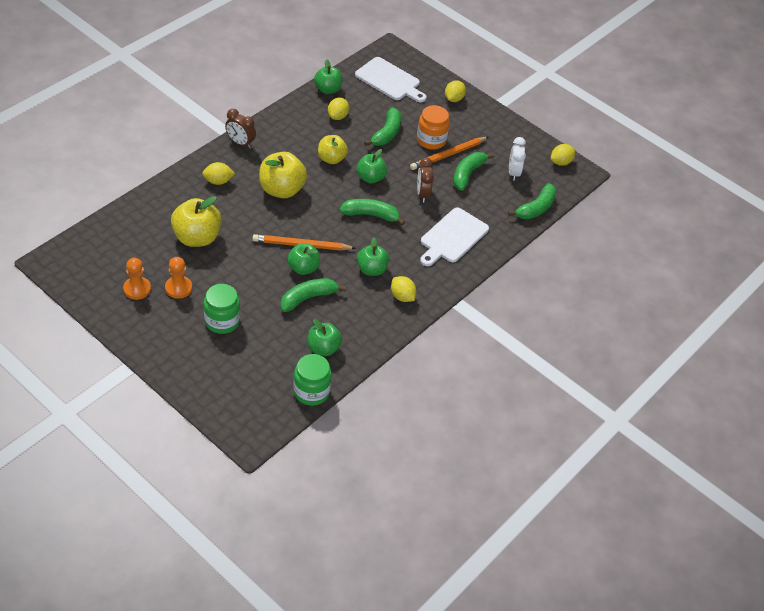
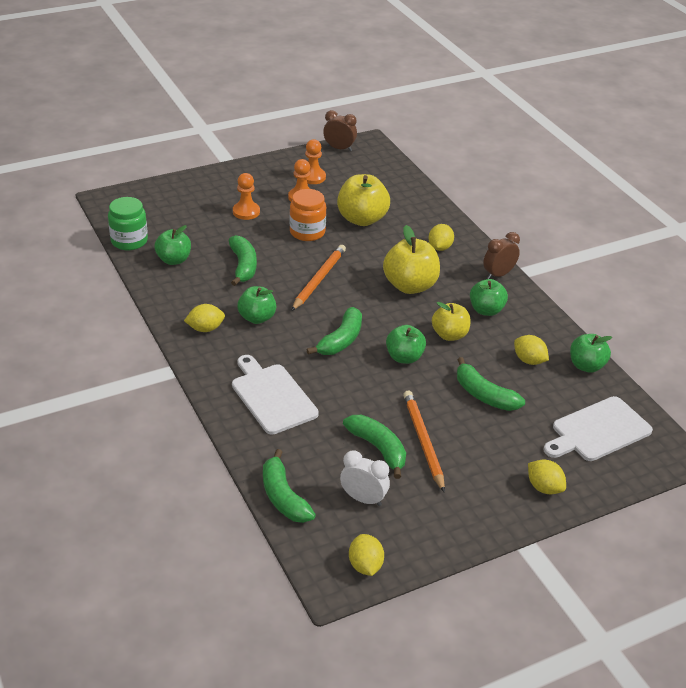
camera: 115 degrees right, 10 degrees down
(222, 321) = (246, 212): green jar -> orange pawn
(303, 268) = (285, 273): green apple -> green apple (486, 310)
(422, 194) = (358, 394): brown clock -> brown clock (339, 148)
(431, 140) = (458, 434): orange jar -> orange jar (307, 232)

